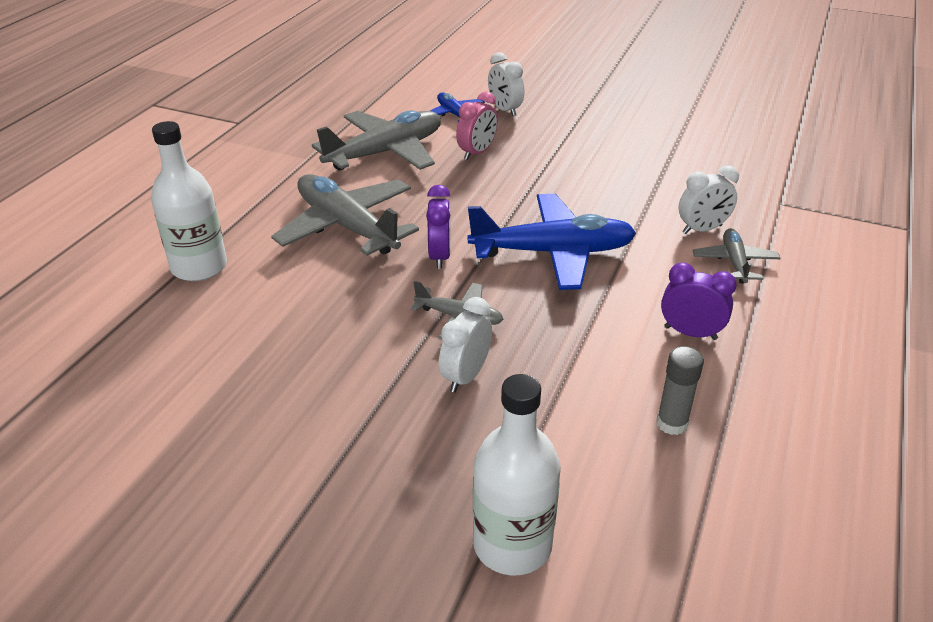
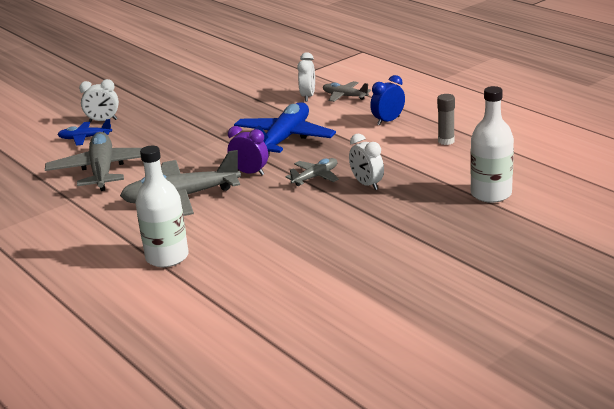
camera: 60 degrees left, 10 degrees down
(477, 153) = (146, 140): pink clock -> none
(690, 333) = (388, 121): purple clock -> blue clock

